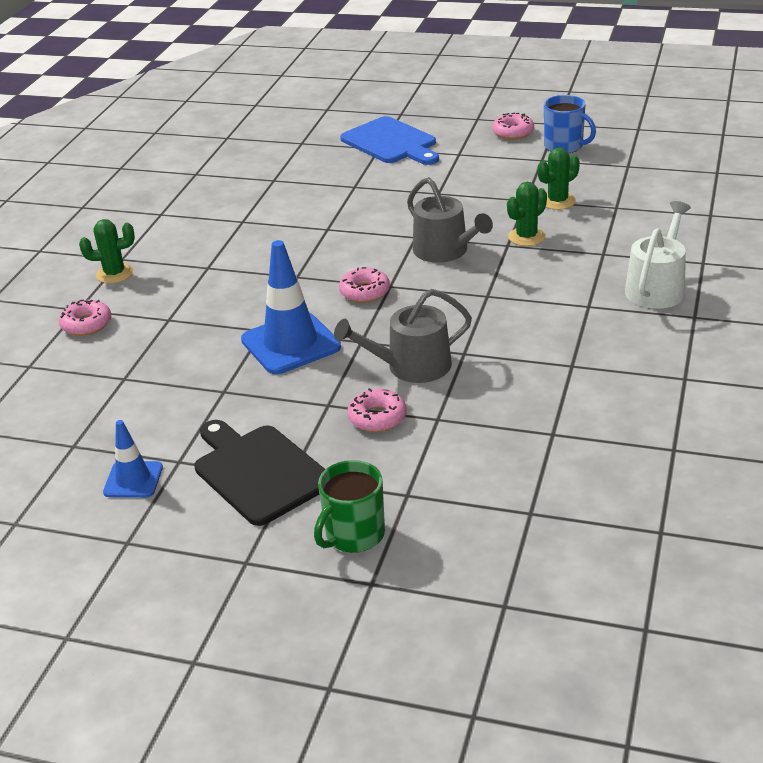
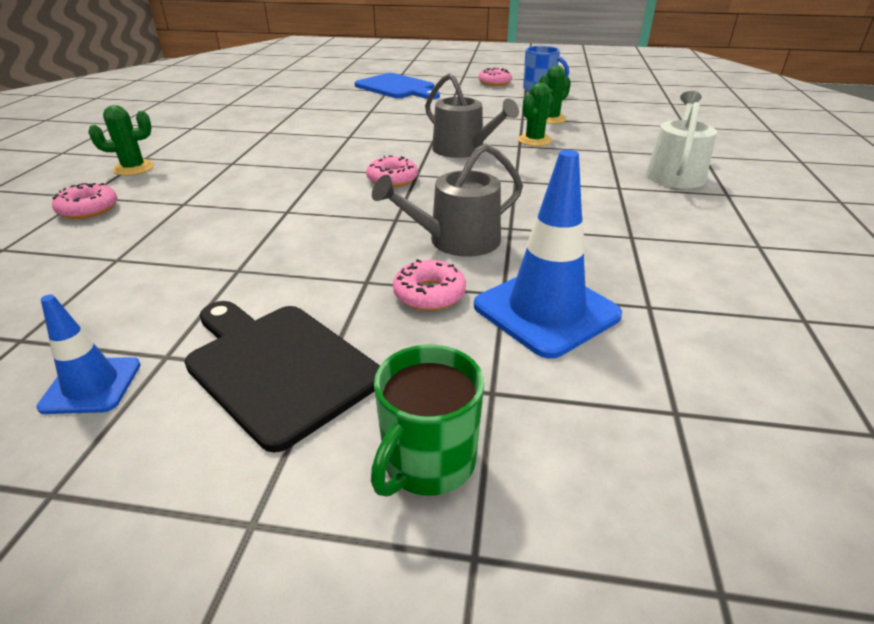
camera: 10 degrees left, 0 degrees up
(290, 343) = (318, 222): blue traffic cone -> blue traffic cone (546, 310)

